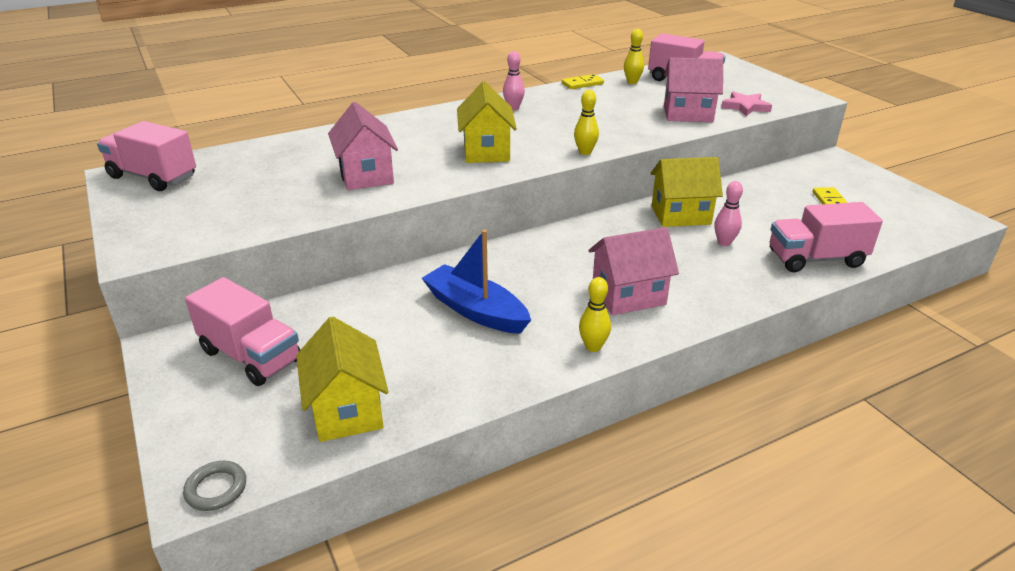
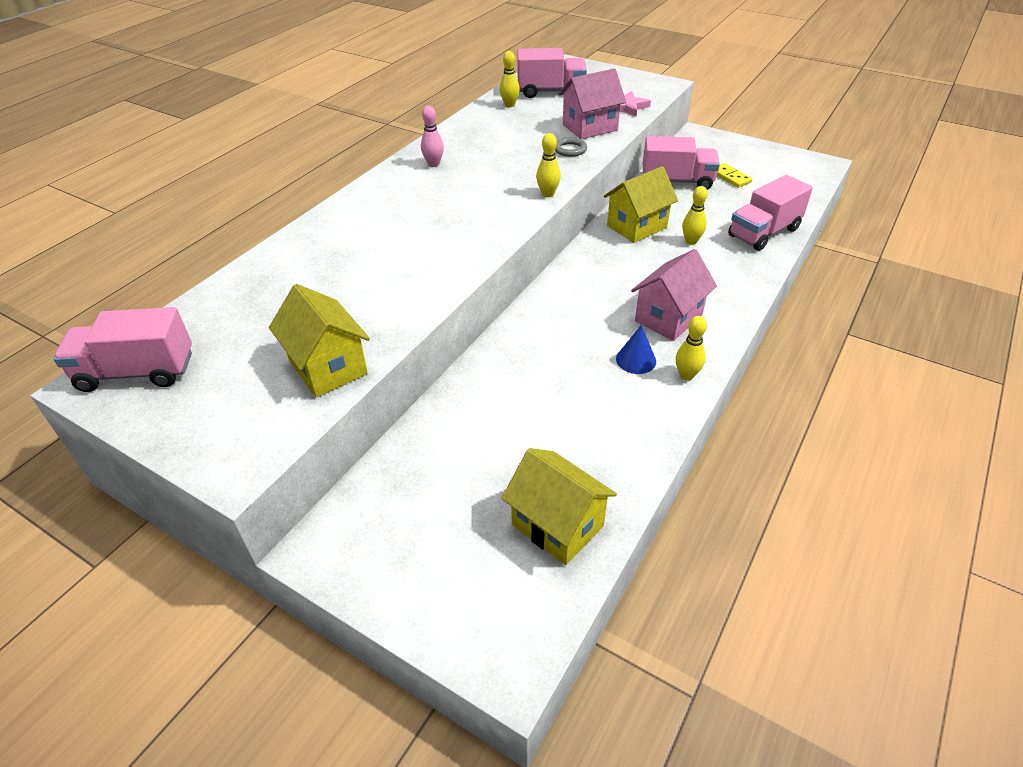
camera: 30 degrees left, 10 degrees up
(216, 489) = (525, 655): grey ring -> grey ring (570, 150)
(251, 356) = (415, 517): pink truck -> pink truck (677, 181)
(366, 175) = (376, 286): pink house -> none
(475, 310) = (566, 382): blue boat -> none
(486, 151) = (461, 221): yellow house -> yellow house (328, 367)
(558, 317) = (636, 360): none -> blue cone
(582, 84) = (468, 118): yellow domino -> none
(724, 242) = (691, 241): pink bowling pin -> yellow bowling pin

